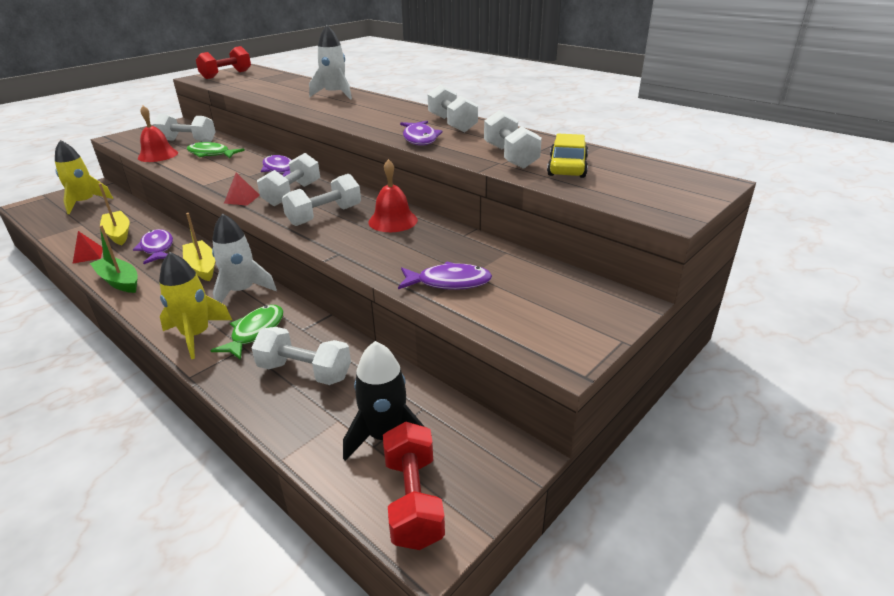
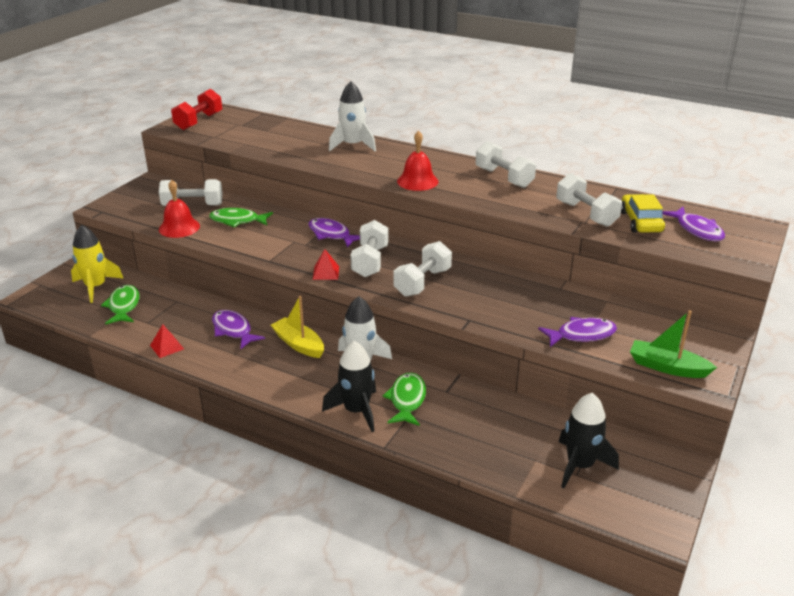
camera: 15 degrees left, 0 degrees up
(90, 219) = (123, 306): none -> green fish
(118, 233) = (174, 319): yellow boat -> none
(119, 281) = (230, 370): green boat -> green boat (667, 367)
(196, 335) = (356, 411): yellow rocket -> black rocket
(304, 372) = (478, 427): white dumbbell -> none
(393, 221) = (488, 281): red bell -> red bell (417, 181)
(413, 500) = (631, 505): red dumbbell -> none
(420, 139) = (491, 199): purple fish -> purple fish (697, 230)

